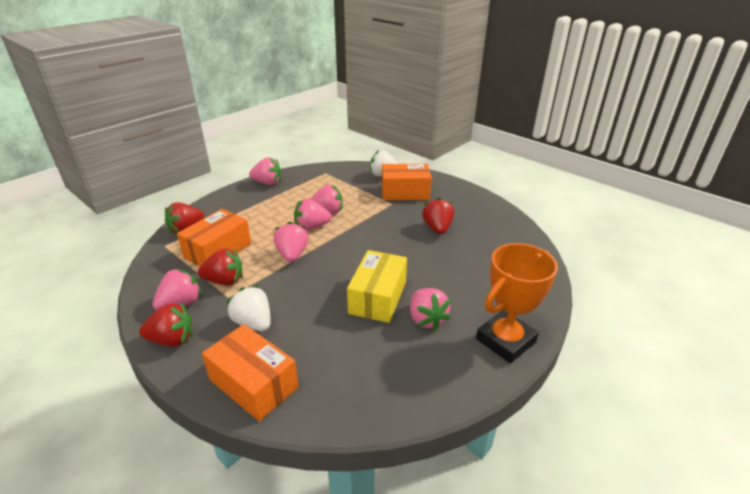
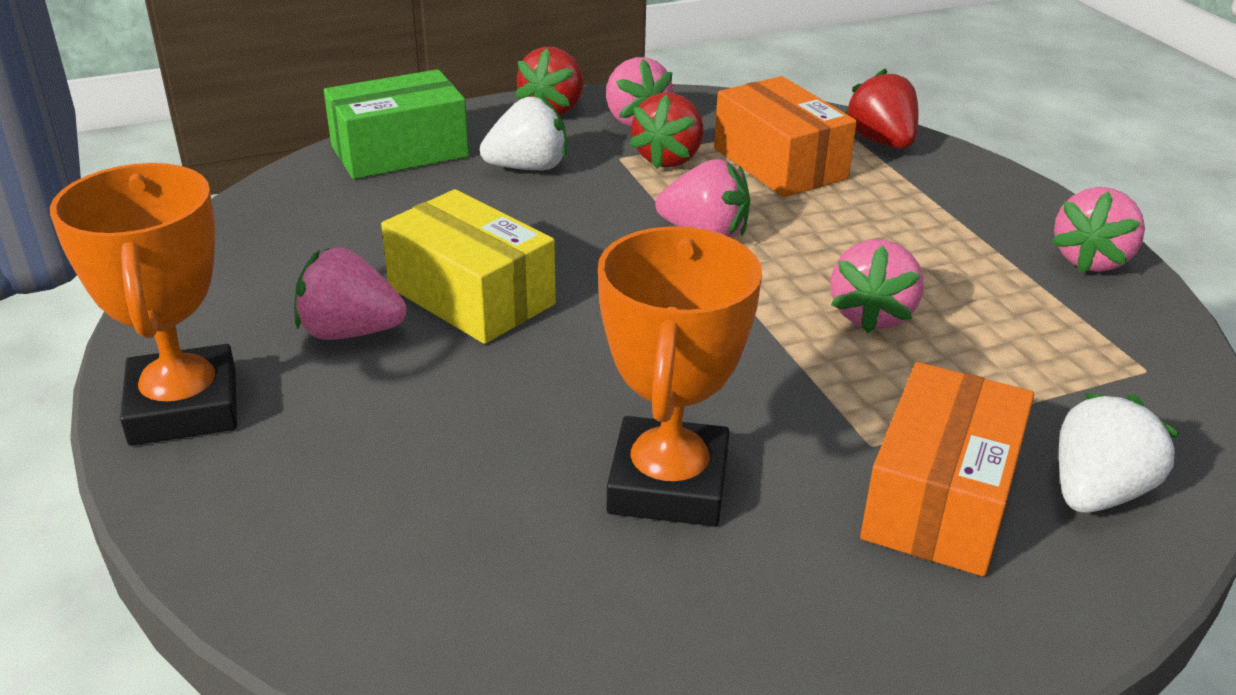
camera: 115 degrees right, 0 degrees up
(254, 383) = (400, 151): orange box -> green box
(311, 227) = (808, 278): pink strawberry -> none
(437, 228) = (668, 484): red strawberry -> orange trophy

